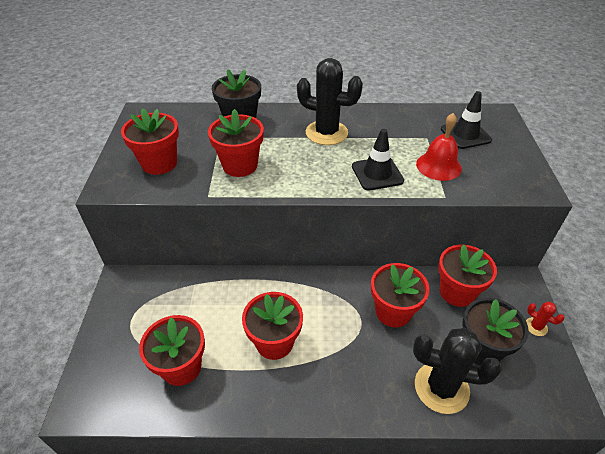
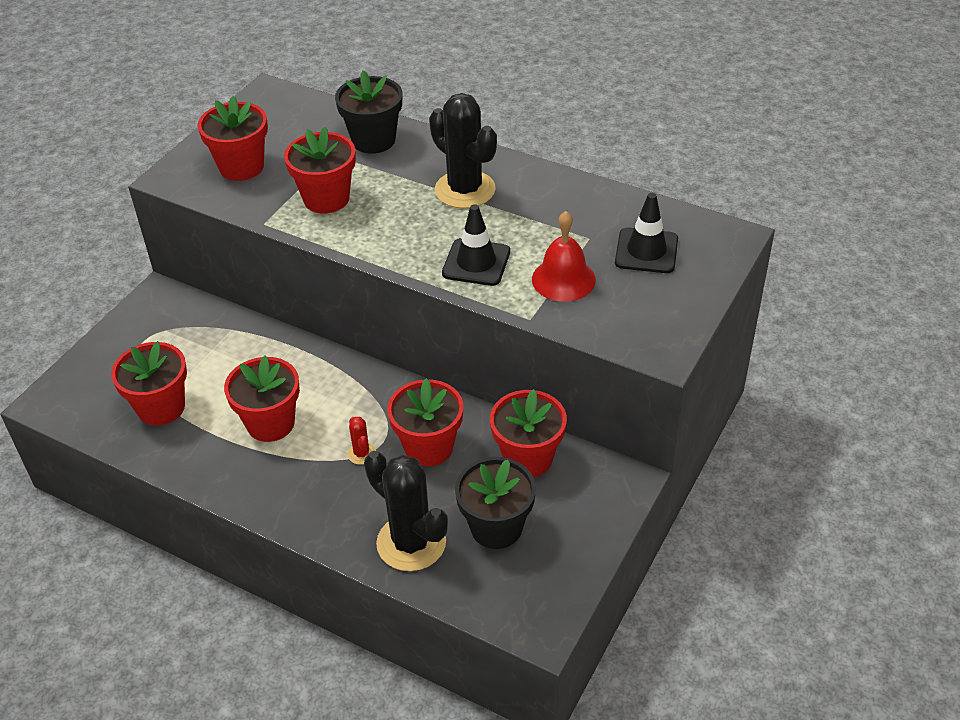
camera: 30 degrees right, 0 degrees up
(536, 327) = (589, 535): red cactus -> red cactus (361, 453)

